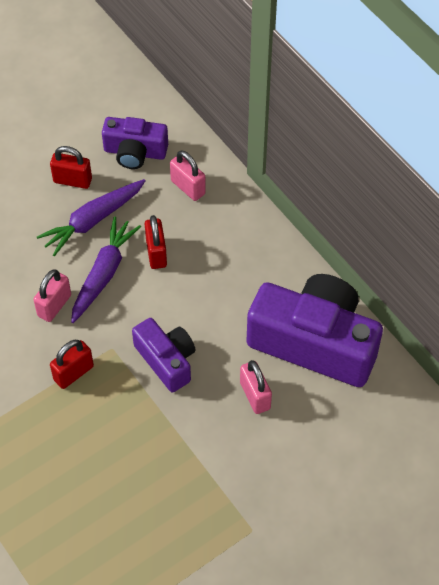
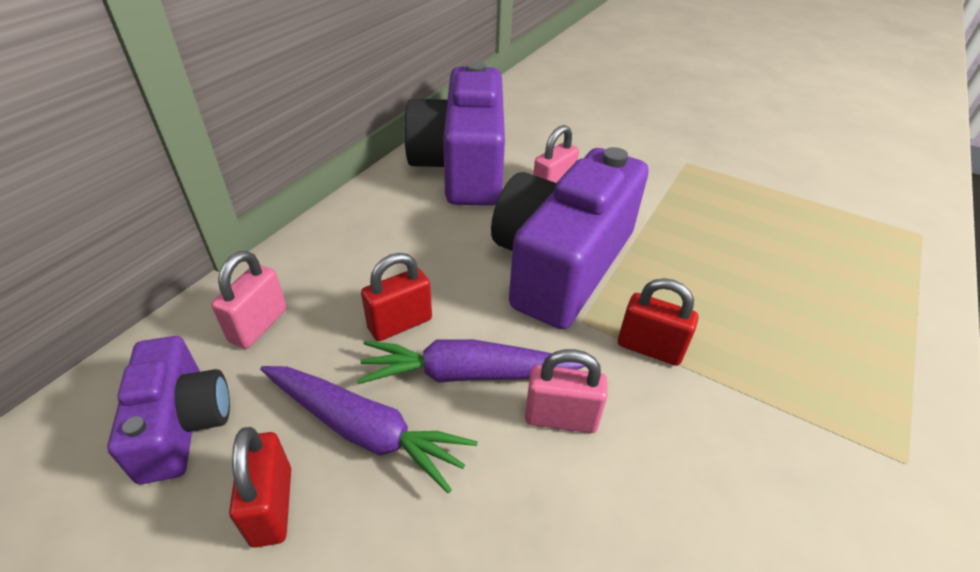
camera: 115 degrees left, 15 degrees down
(166, 360) = (561, 264): purple camera -> purple camera, size x1.83

